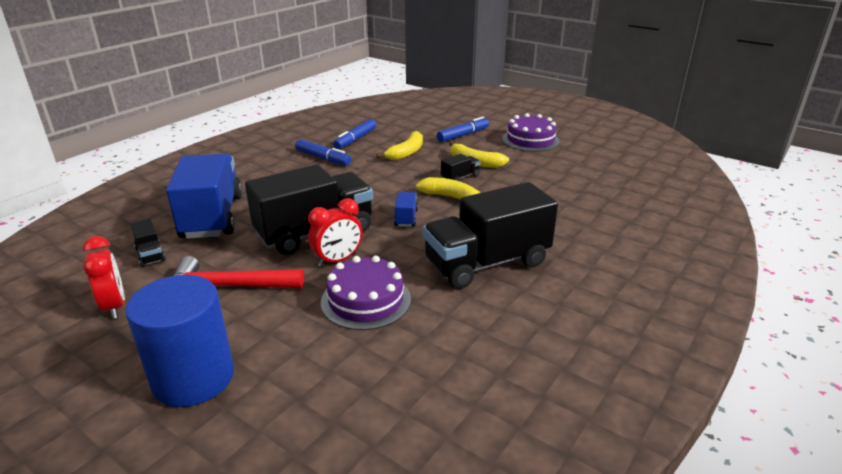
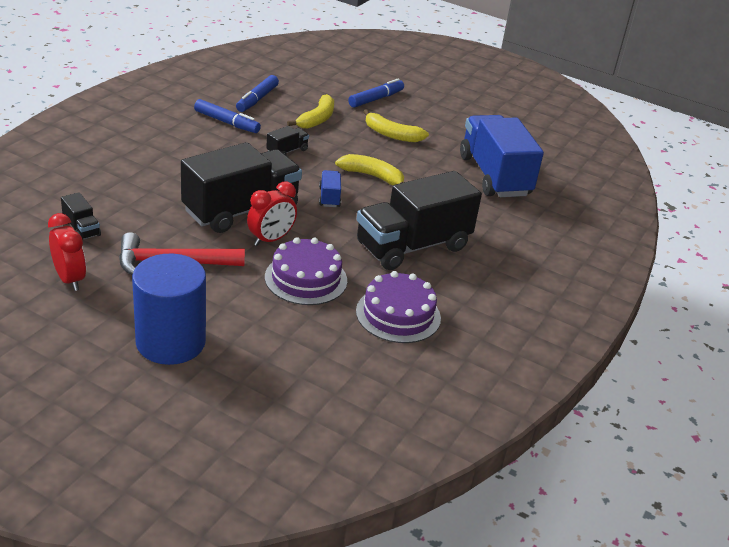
camera: 10 degrees left, 5 degrees up
(212, 216) = (129, 189): blue truck -> blue truck (494, 176)
(460, 177) = (378, 153): black truck -> black truck (287, 151)
(530, 140) = (449, 109): purple cake -> purple cake (398, 314)

